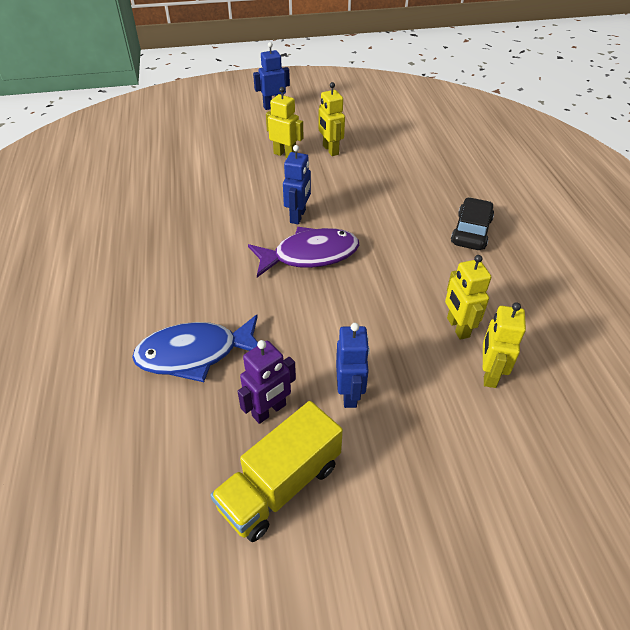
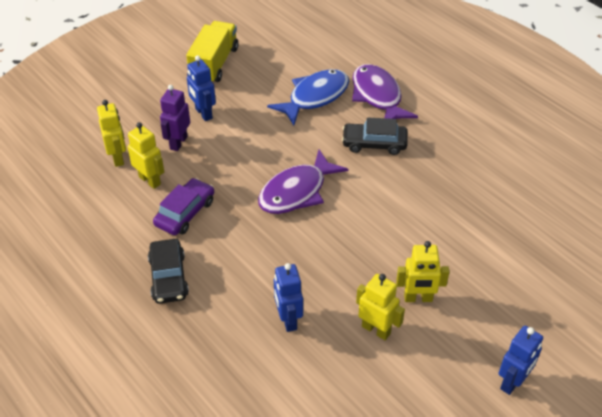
camera: 150 degrees right, 0 degrees up
(126, 321) = (377, 96): none -> purple fish
(192, 269) = (374, 143): none -> black car
(269, 411) = (245, 88): purple robot -> purple robot (178, 143)
(298, 216) = (337, 224): blue robot -> blue robot (288, 320)
(432, 278) = (185, 213): none -> purple car

